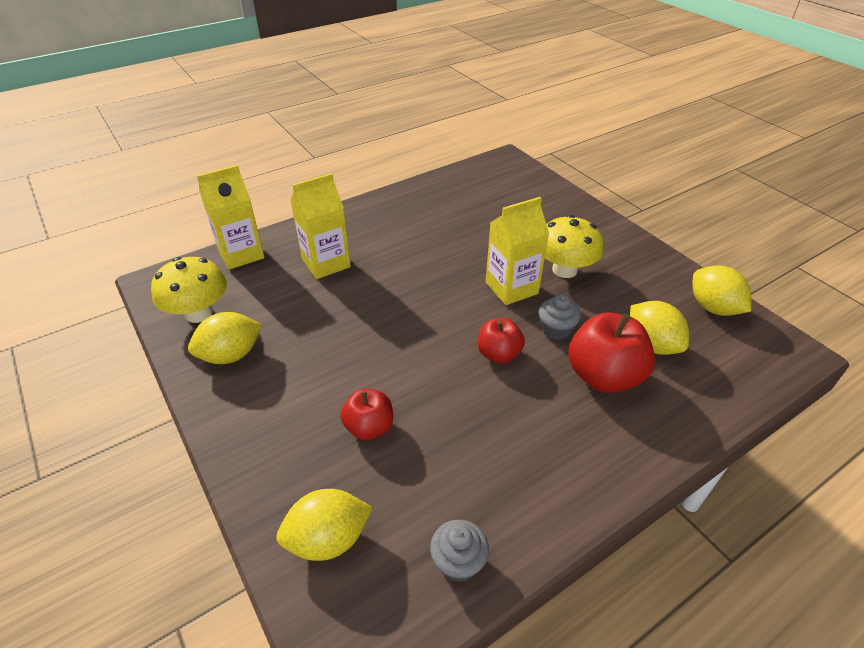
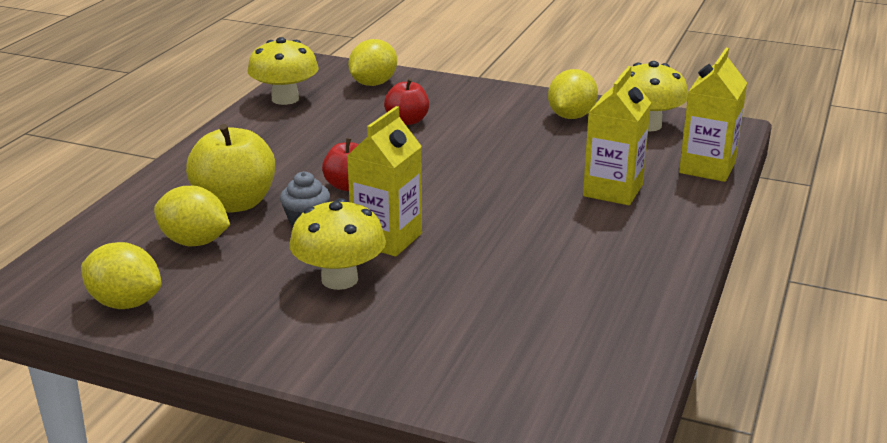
camera: 145 degrees right, 15 degrees down
(458, 562) = (285, 99): grey cupcake -> yellow mushroom
(603, 376) = (235, 203): red apple -> yellow apple

